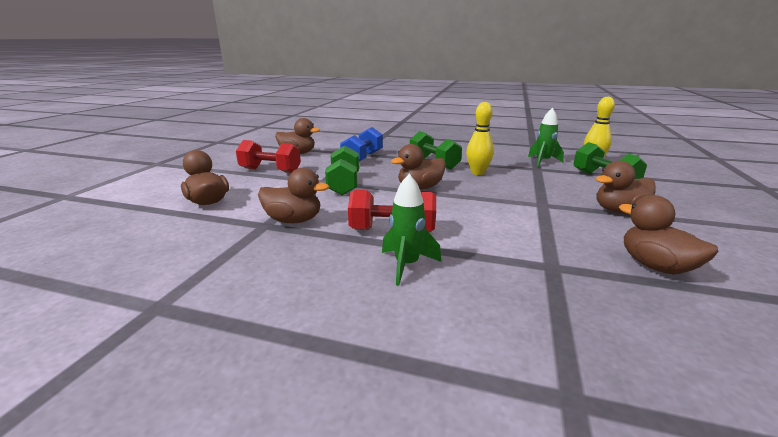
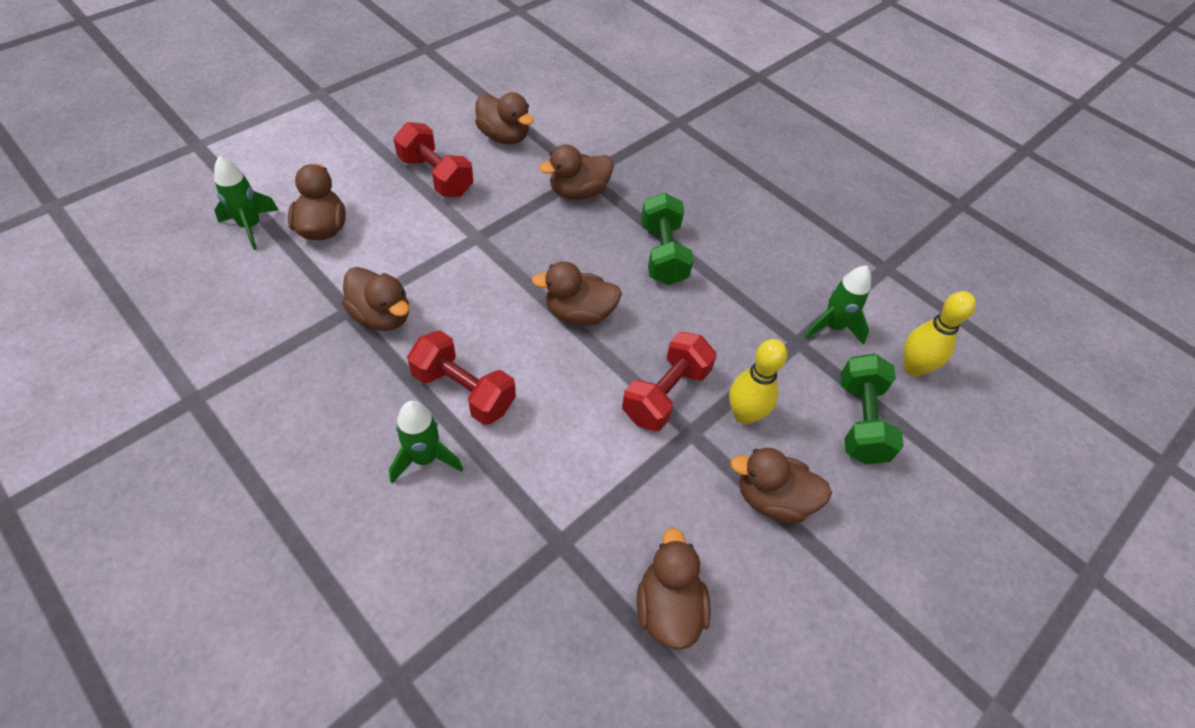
camera: 25 degrees right, 30 degrees up
(144, 214) = (250, 226): none -> green rocket
(344, 184) = (495, 258): green dumbbell -> none
(362, 158) = (578, 192): blue dumbbell -> brown duck
(477, 172) = (696, 311): yellow bowling pin -> yellow bowling pin (744, 414)
(508, 197) = (665, 394): none -> red dumbbell

